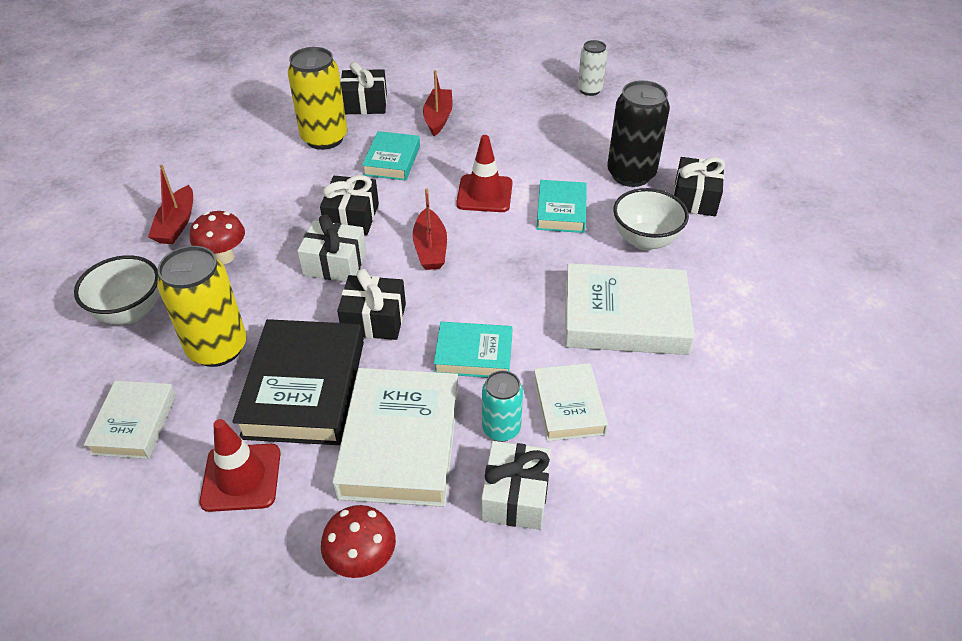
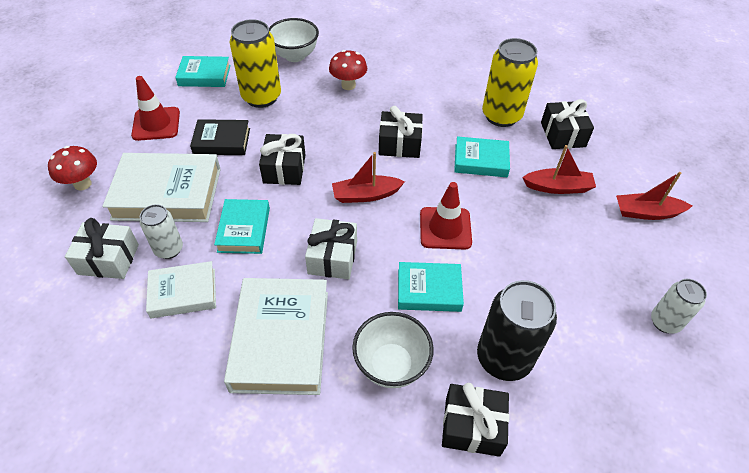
camera: 85 degrees right, 5 degrees up
(134, 424) = (204, 75): white book -> turquoise book
(177, 224) = (380, 58): red boat -> red boat (646, 212)
(305, 388) = (222, 141): black book -> black book, size x0.59
(335, 263) = (344, 141): white gift -> white gift (332, 257)
(501, 429) = (169, 249): turquoise can -> white can

